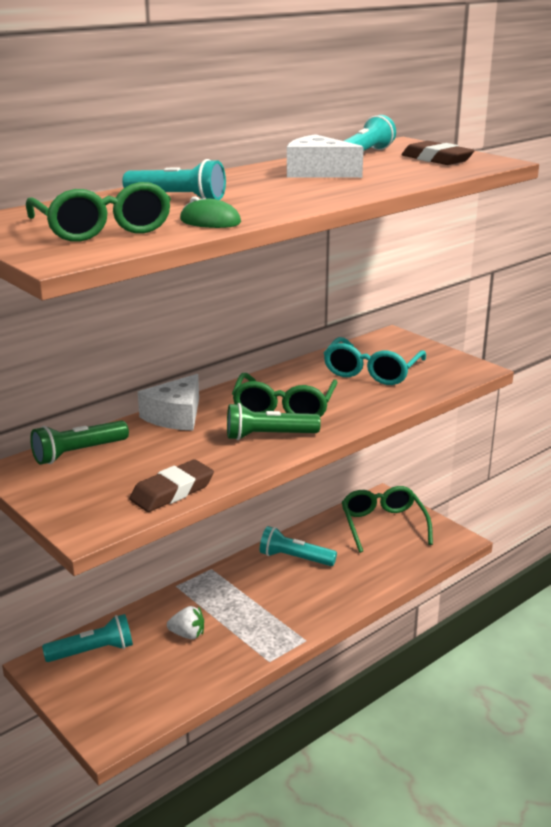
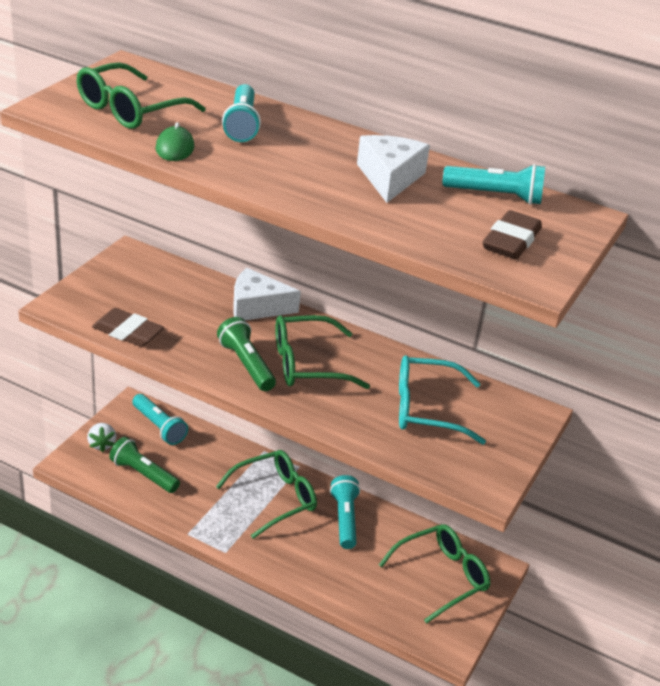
camera: 65 degrees right, 10 degrees up
(78, 453) = (169, 274): green flashlight -> green flashlight (143, 474)
(187, 634) = (201, 474): white strawberry -> white strawberry (102, 444)
(248, 593) = (275, 498): none -> green glasses

